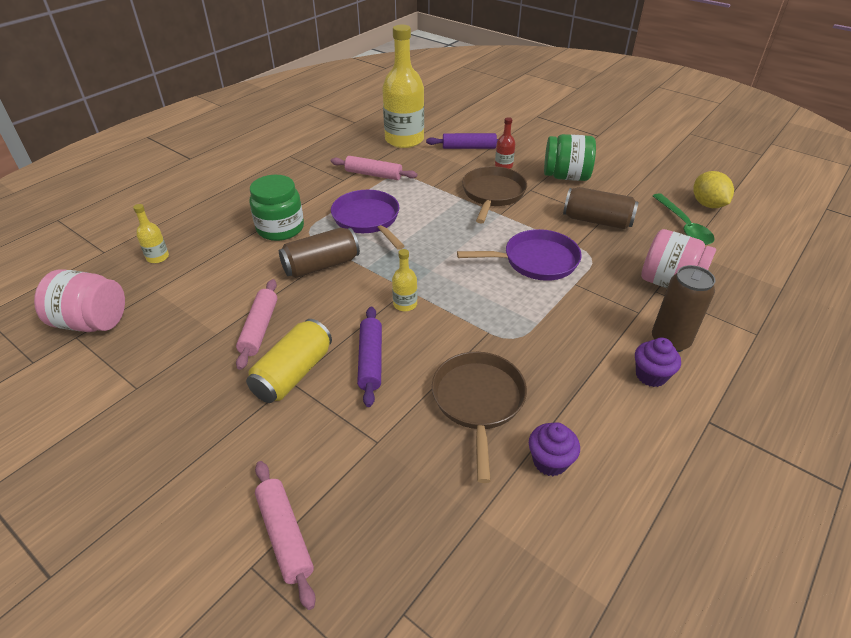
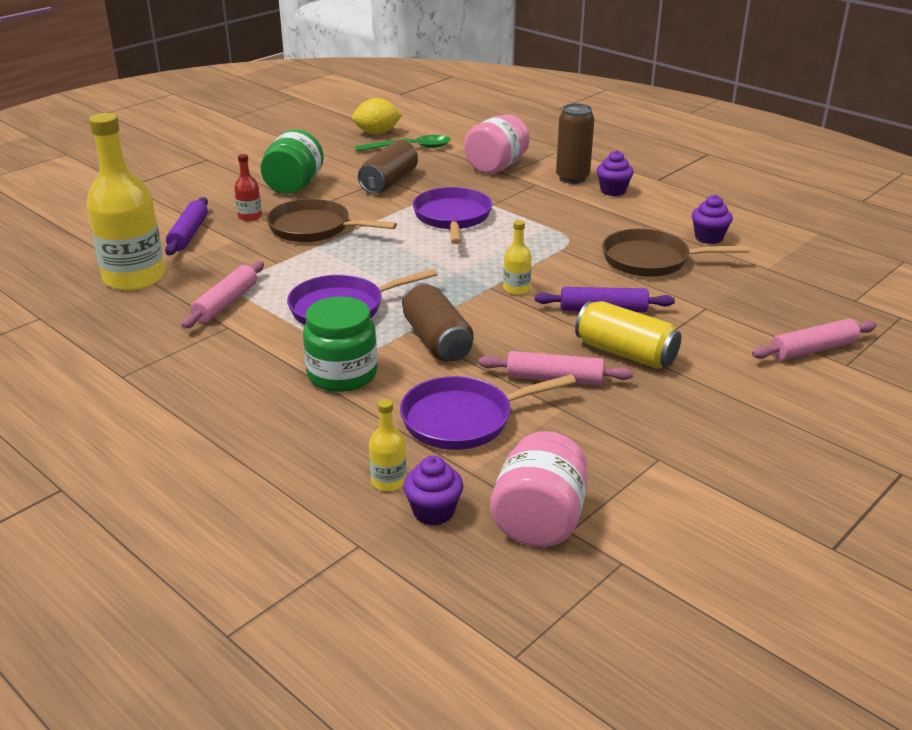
camera: 85 degrees left, 10 degrees down
(121, 277) = (433, 512): none -> purple cupcake
(215, 284) = (464, 419): none -> purple pan

